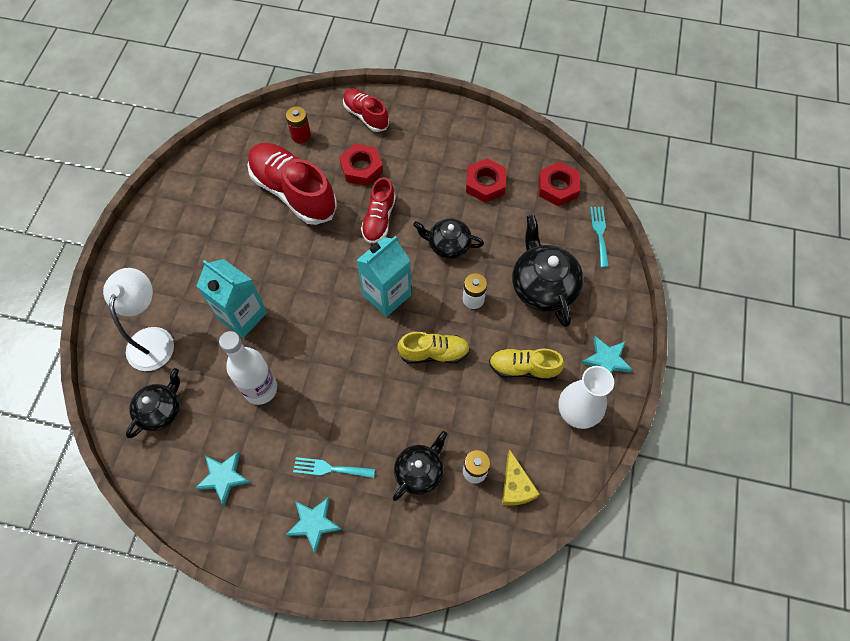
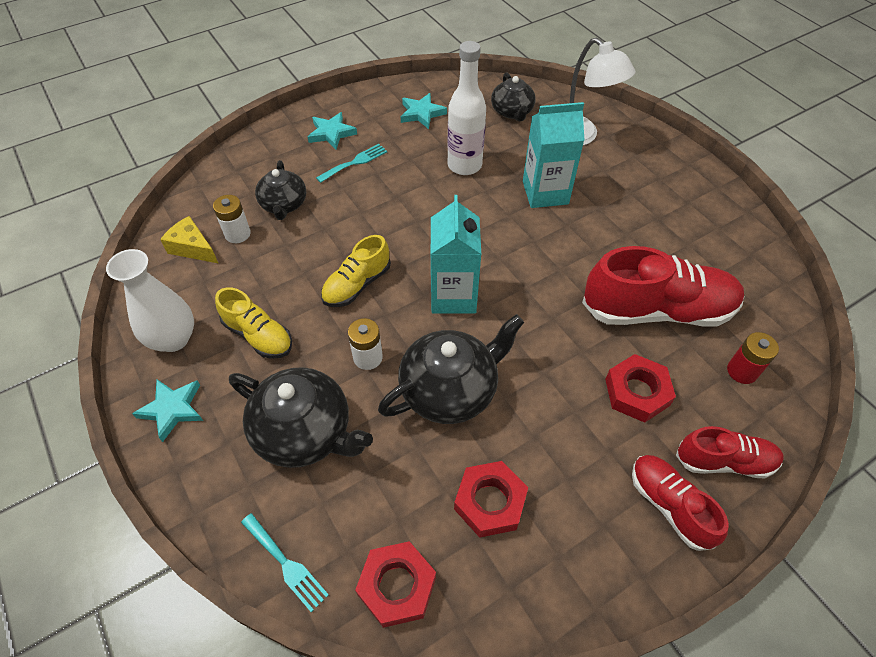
camera: 135 degrees right, 10 degrees down
(379, 219) = (547, 355): red shoe -> red shoe (669, 505)
(448, 245) = (450, 389): black teapot -> black teapot, size x1.58
(523, 368) = (258, 336): yellow shoe -> yellow shoe turned 75 degrees clockwise

